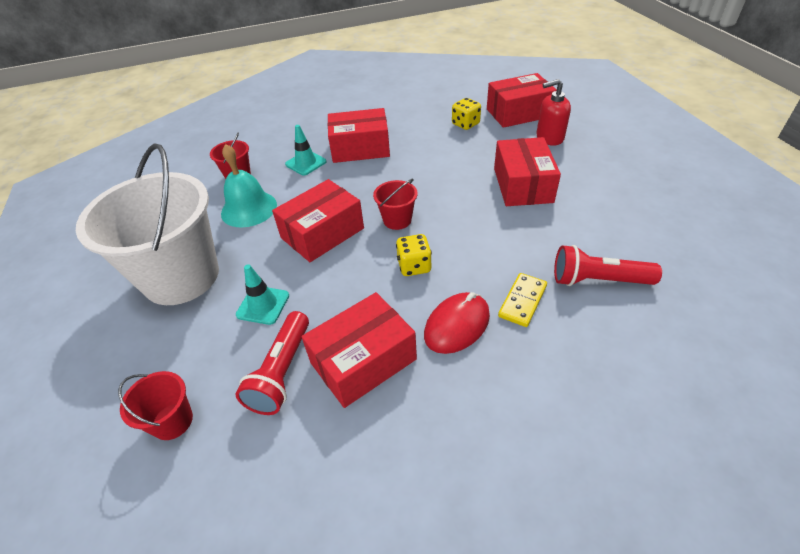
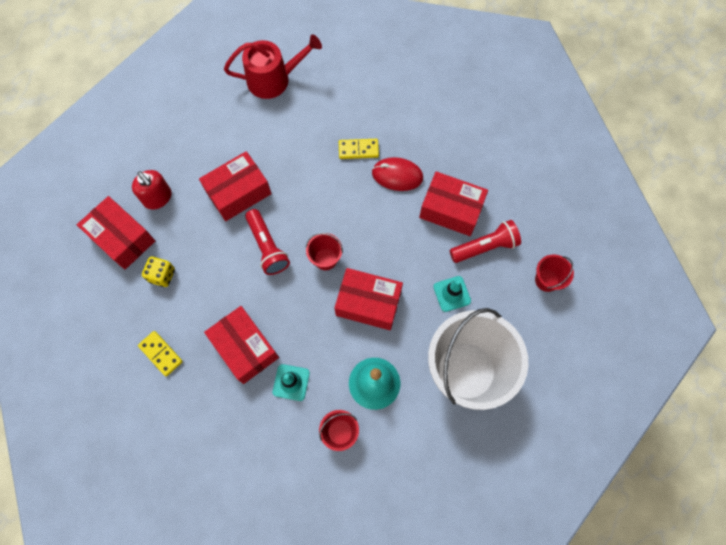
camera: 125 degrees left, 25 degrees up
(397, 110) = (161, 354): none -> yellow domino
(414, 266) = (365, 222): yellow dice -> none
(598, 280) = (318, 117): red flashlight -> red flashlight (267, 247)
(685, 259) = (273, 79): none -> red watering can

